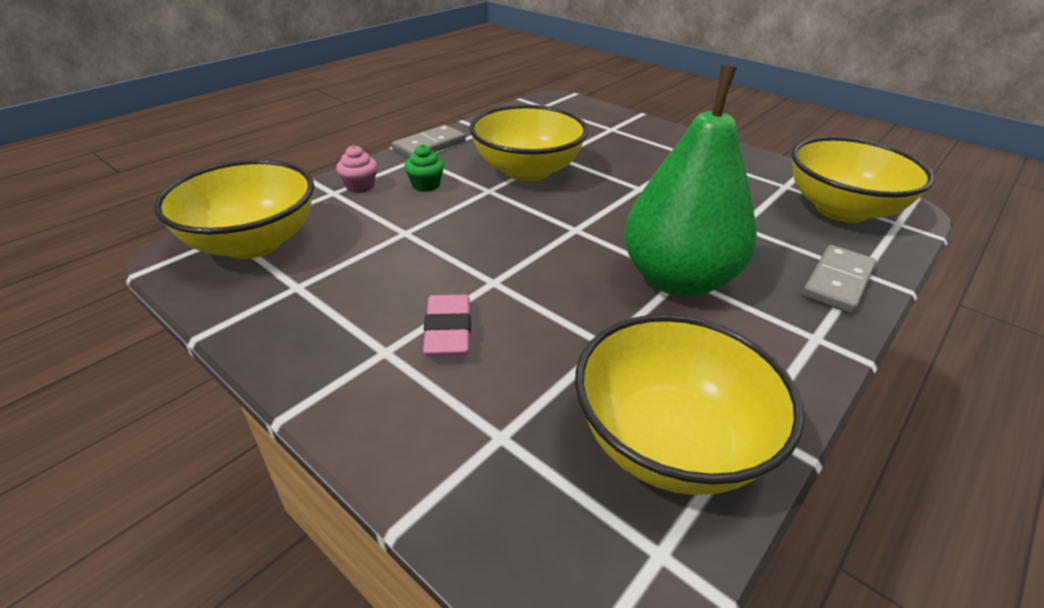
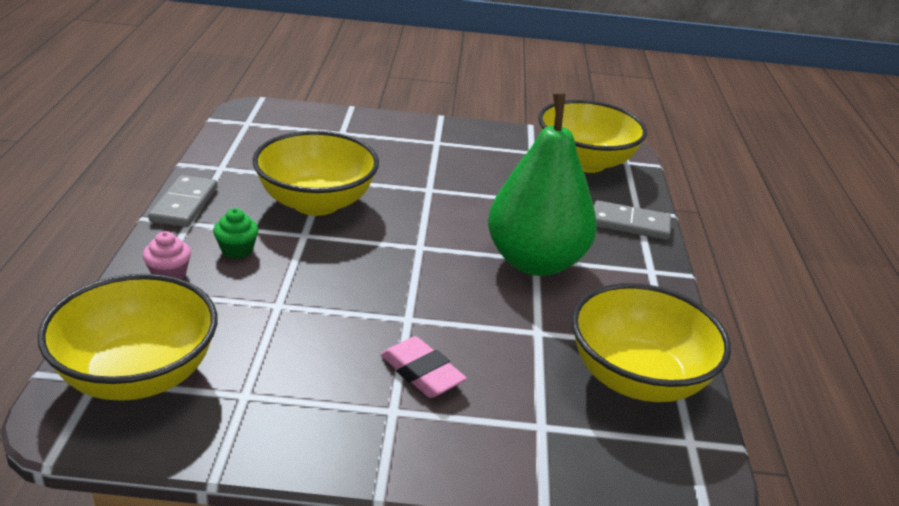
camera: 40 degrees left, 5 degrees down
(837, 282) = (630, 224): grey domino -> grey domino turned 75 degrees counterclockwise

